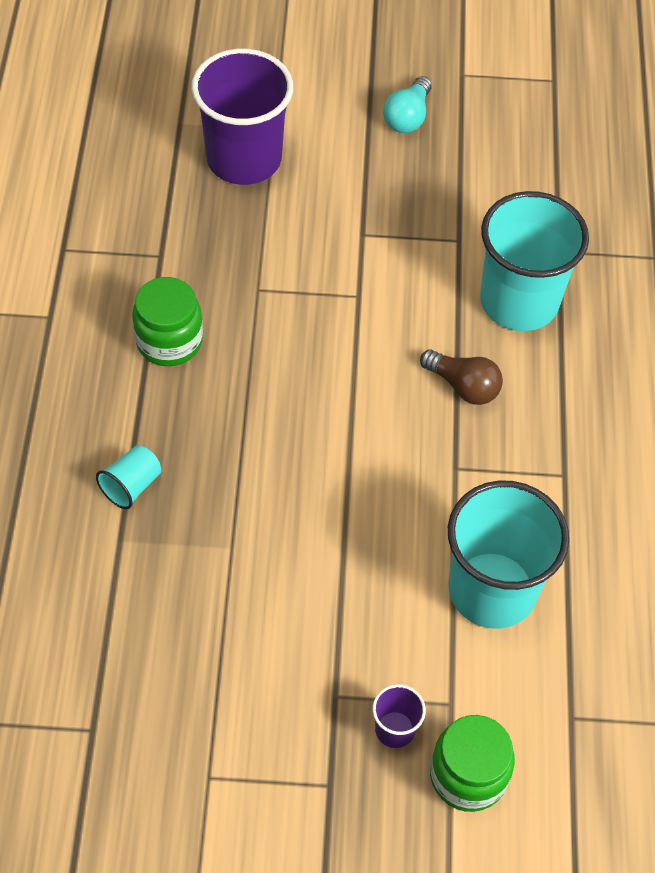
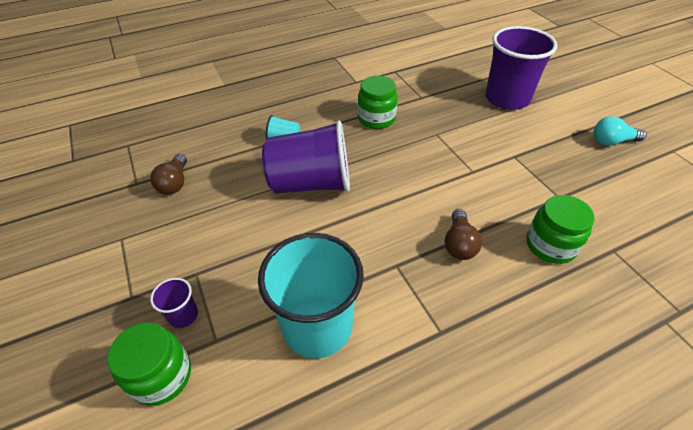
camera: 65 degrees right, 10 degrees down
(130, 673) = (175, 183): none -> brown light bulb
(254, 493) = (311, 183): none -> purple cup
(519, 301) = (550, 245): turquoise cup -> green jar

